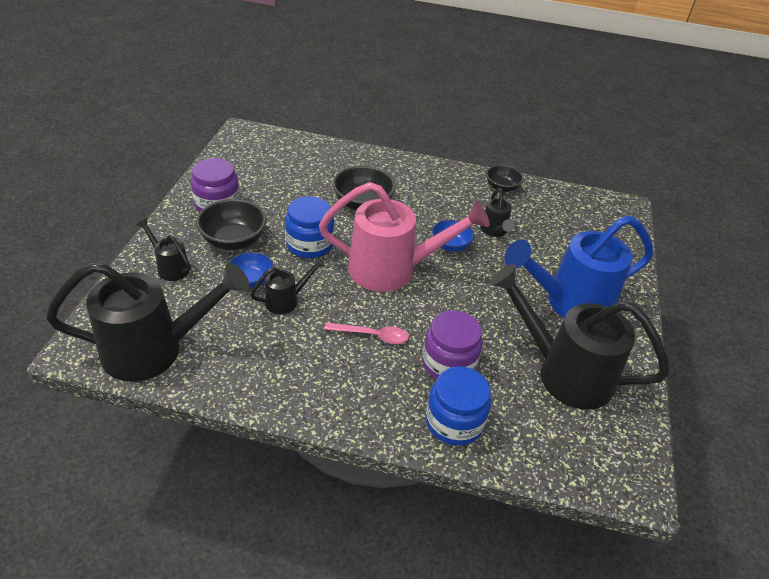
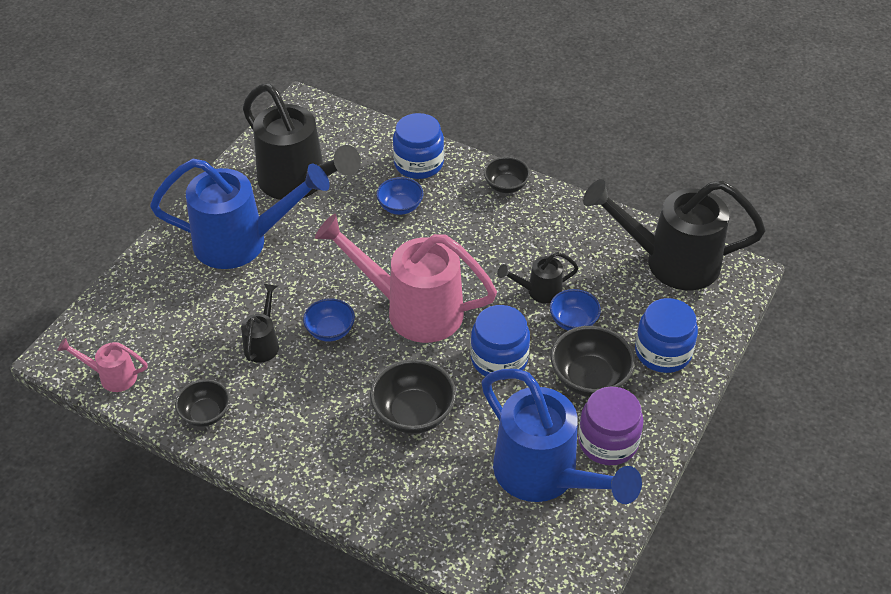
camera: 160 degrees left, 5 degrees up
(170, 267) = (663, 352): black watering can -> blue jar
(261, 182) = (545, 476): none -> blue watering can
(345, 410) = (506, 186): none -> black bowl
(372, 336) = (461, 242): pink spoon -> none
(448, 363) = (400, 207): purple jar -> blue bowl
(579, 199) = (112, 376): none -> pink watering can

